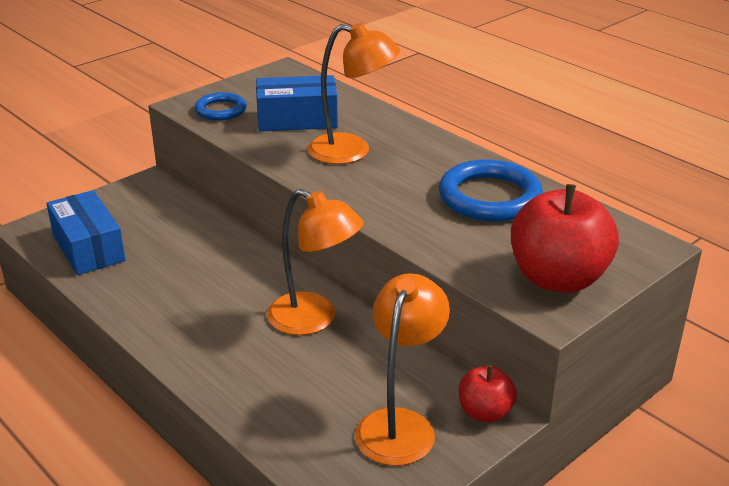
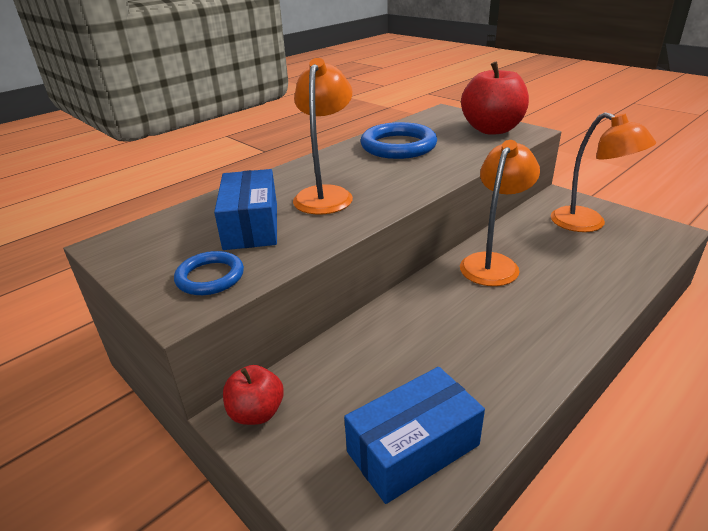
camera: 90 degrees left, 0 degrees up
(400, 424) = (588, 224): orange lamp -> orange lamp turned 150 degrees counterclockwise
(485, 412) = (557, 199): red apple -> red apple (256, 412)

